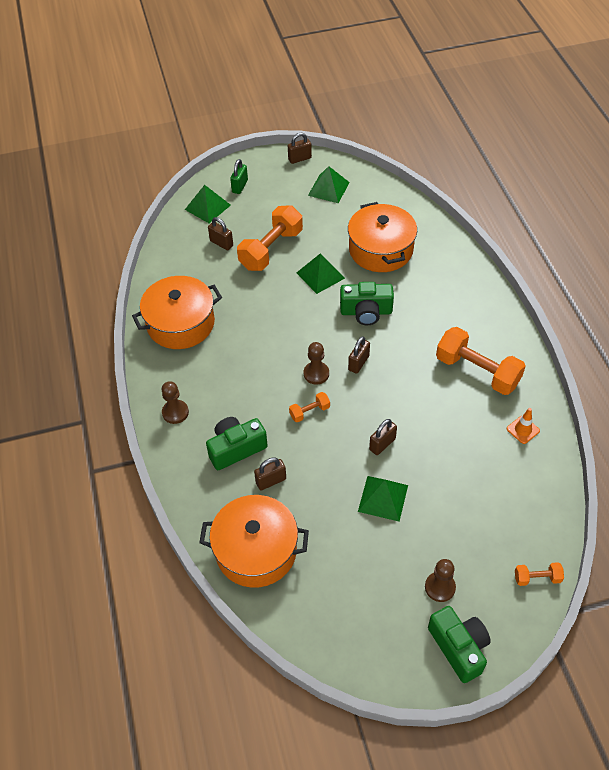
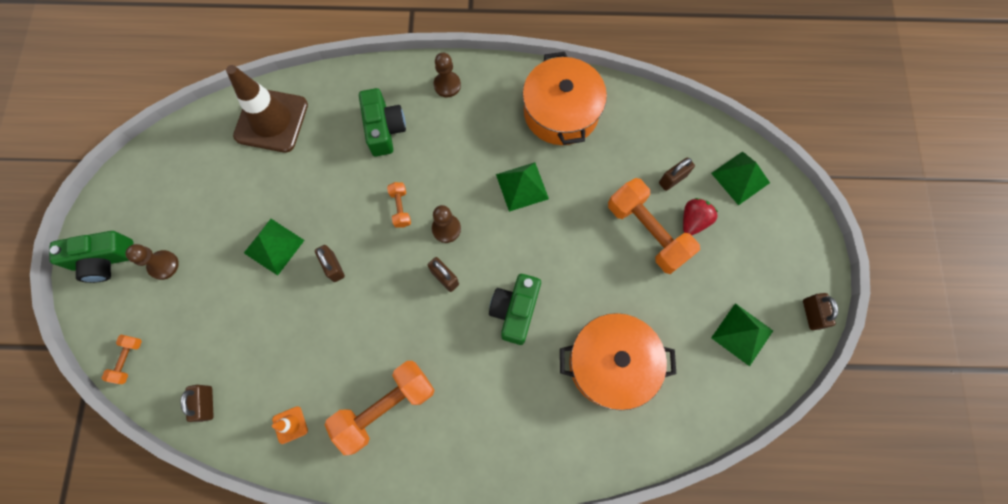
camera: 105 degrees right, 20 degrees up
(240, 186) = (770, 224): green padlock -> none
(252, 226) = (693, 221): none -> red strawberry
(256, 550) = (271, 120): orange pot -> brown traffic cone
(271, 481) = (336, 150): brown padlock -> brown padlock (206, 403)
(320, 275) = (589, 276): green pyramid -> green pyramid (522, 186)

